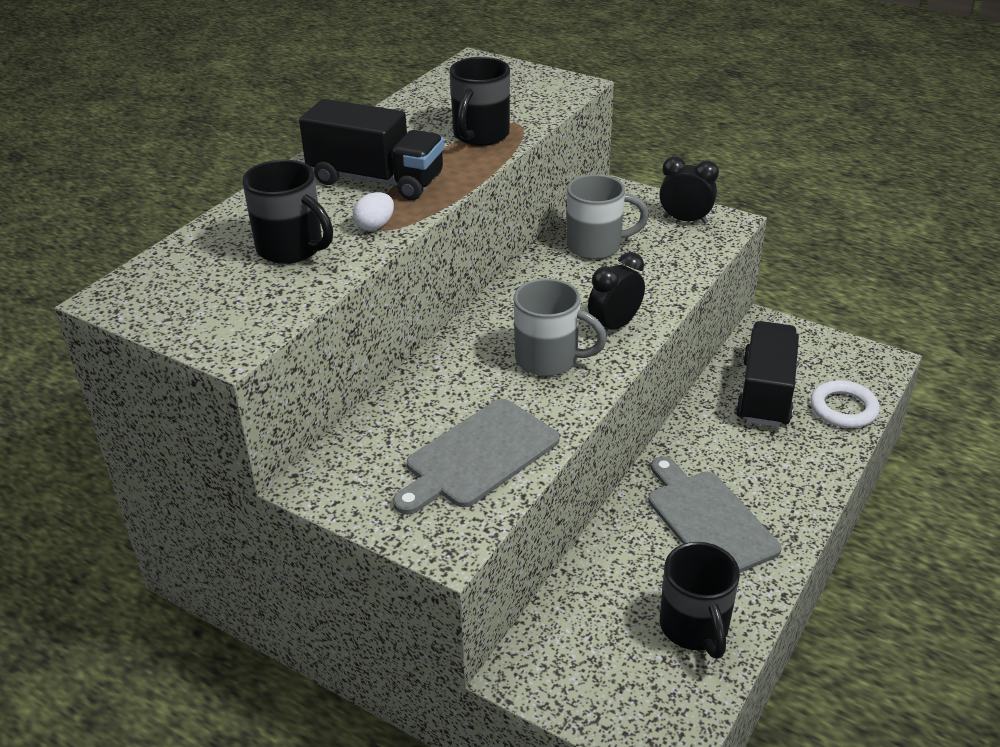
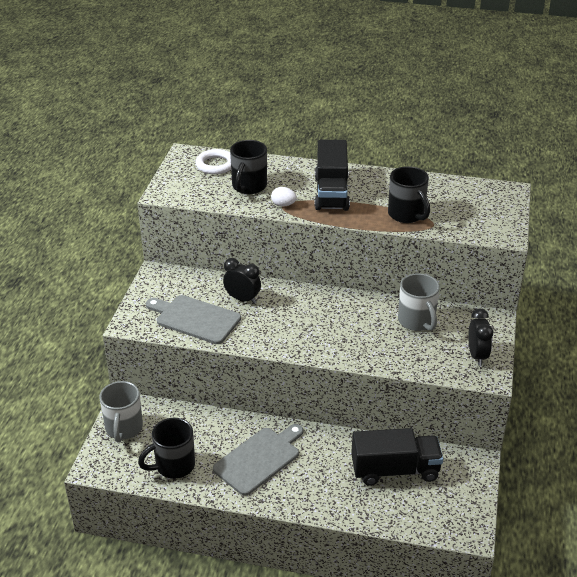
camera: 70 degrees right, 0 degrees up
(480, 135) = (407, 215): black mug -> black mug turned 120 degrees counterclockwise
(549, 360) = (287, 326): grey mug -> grey mug (124, 428)
(614, 326) = (333, 345): black clock -> black clock (242, 299)
(843, 409) = (399, 514): white ring -> white ring (215, 165)

